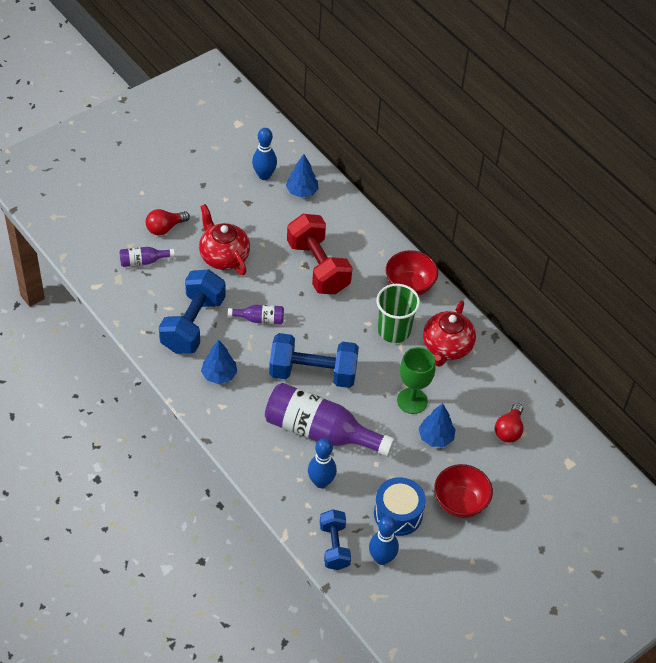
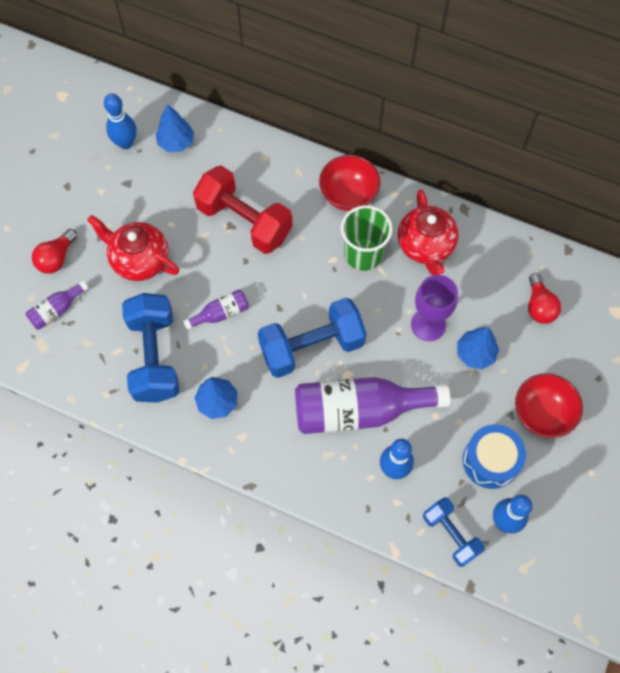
camera: 25 degrees left, 15 degrees up
(412, 401) = (428, 325): green goblet -> purple goblet

